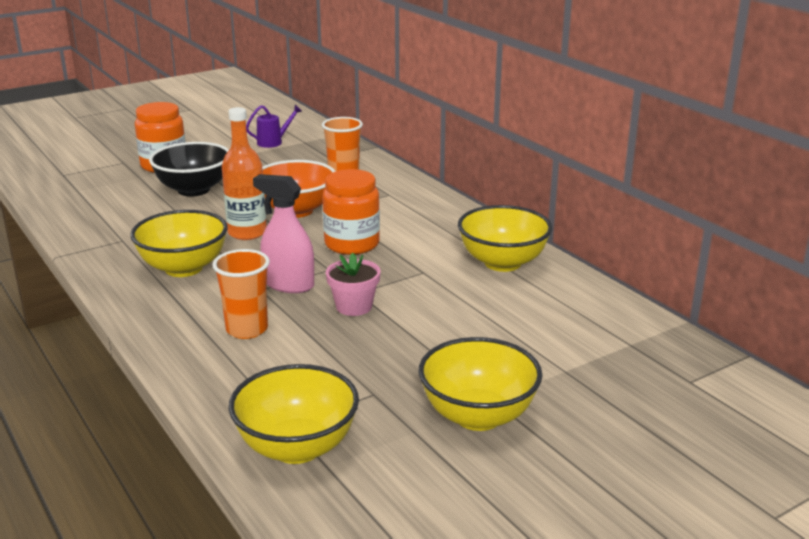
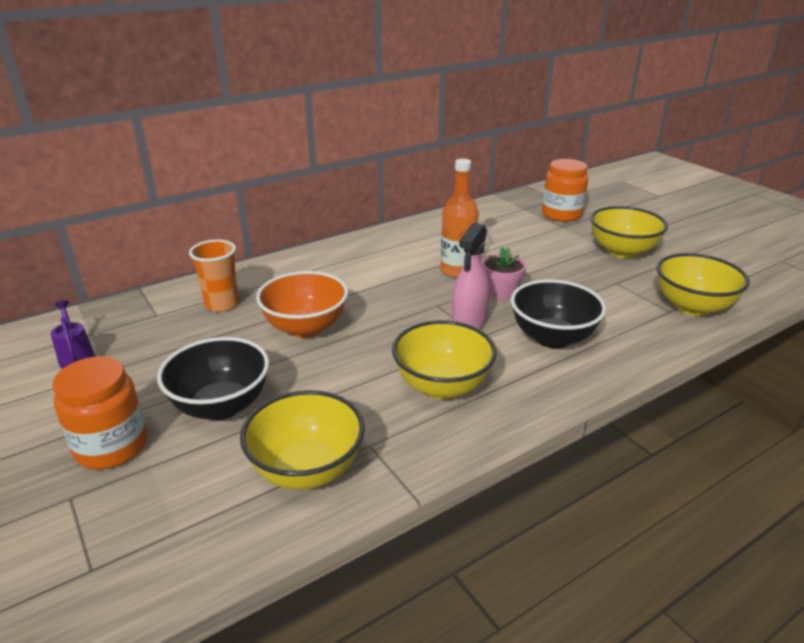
camera: 90 degrees left, 5 degrees up
(247, 233) = (357, 353): orange bottle -> orange bottle (457, 270)
(247, 329) = (552, 338): orange cup -> black bowl
(352, 244) = (387, 295): orange jar -> orange jar (561, 215)
(502, 263) = (421, 237): yellow bowl -> yellow bowl (307, 469)

